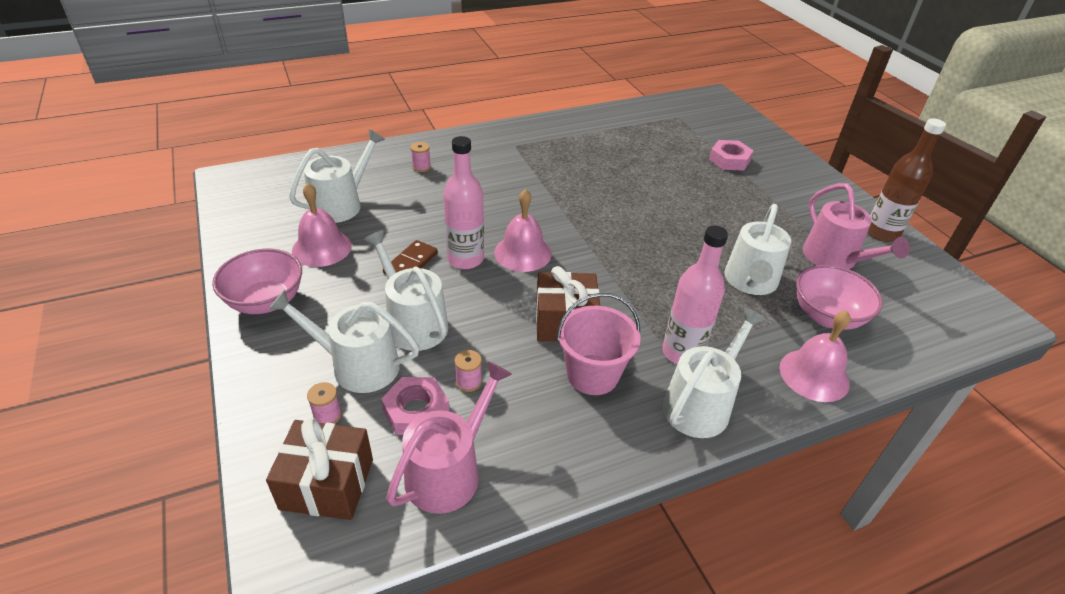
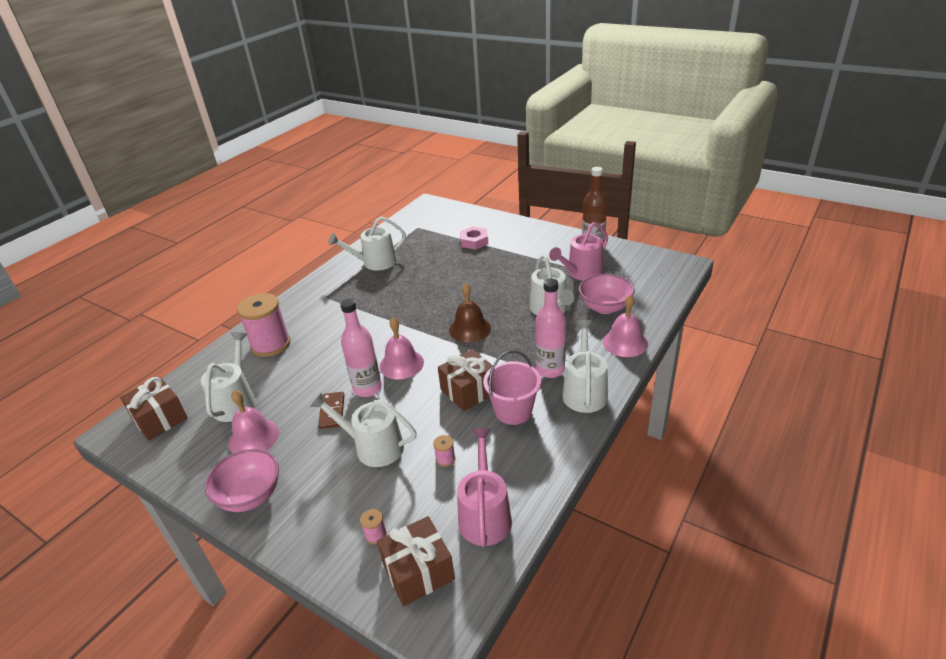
camera: 30 degrees left, 5 degrees down
(269, 186) = (160, 419): none -> brown gift
(358, 365) = (364, 494): white watering can -> white watering can (375, 262)
(416, 411) = (430, 496): pink nut -> none
(421, 167) = (271, 344): pink spool -> pink spool, size x2.49
(632, 254) = (470, 329): none -> brown bell
(834, 259) = (581, 273): pink watering can -> pink watering can turned 105 degrees clockwise

